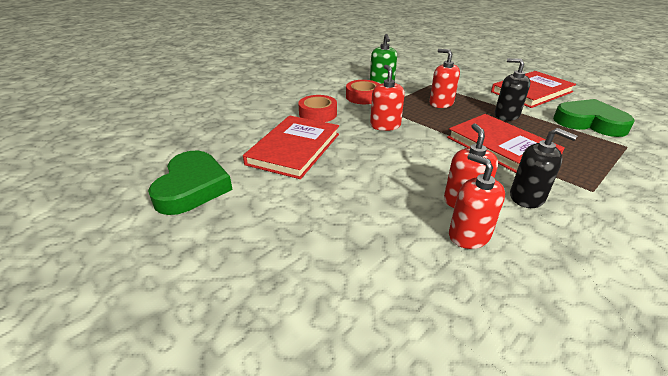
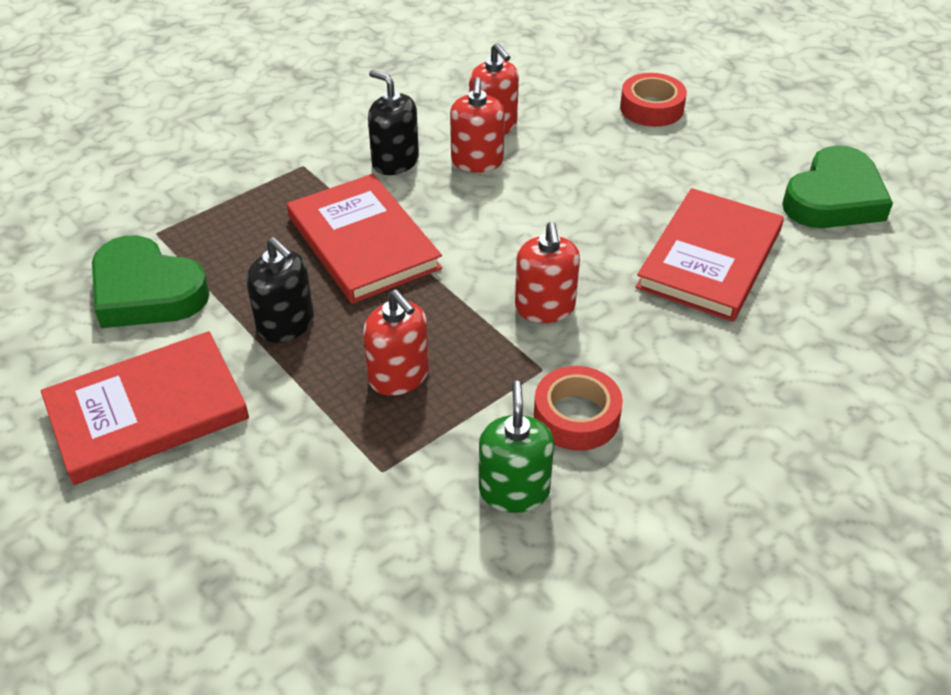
camera: 175 degrees left, 10 degrees up
(192, 187) = (834, 198): green heart -> green heart turned 150 degrees counterclockwise
(318, 114) = (681, 353): red tape -> red tape (651, 108)

